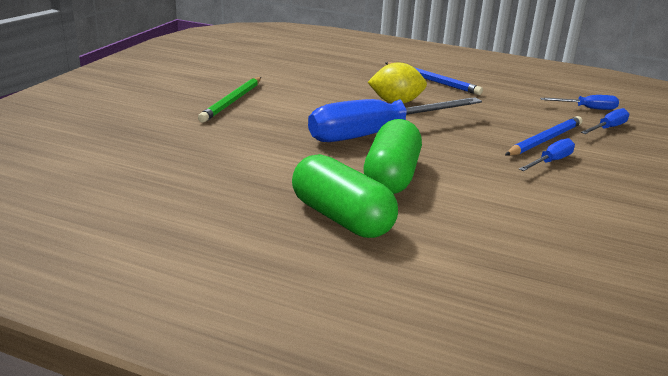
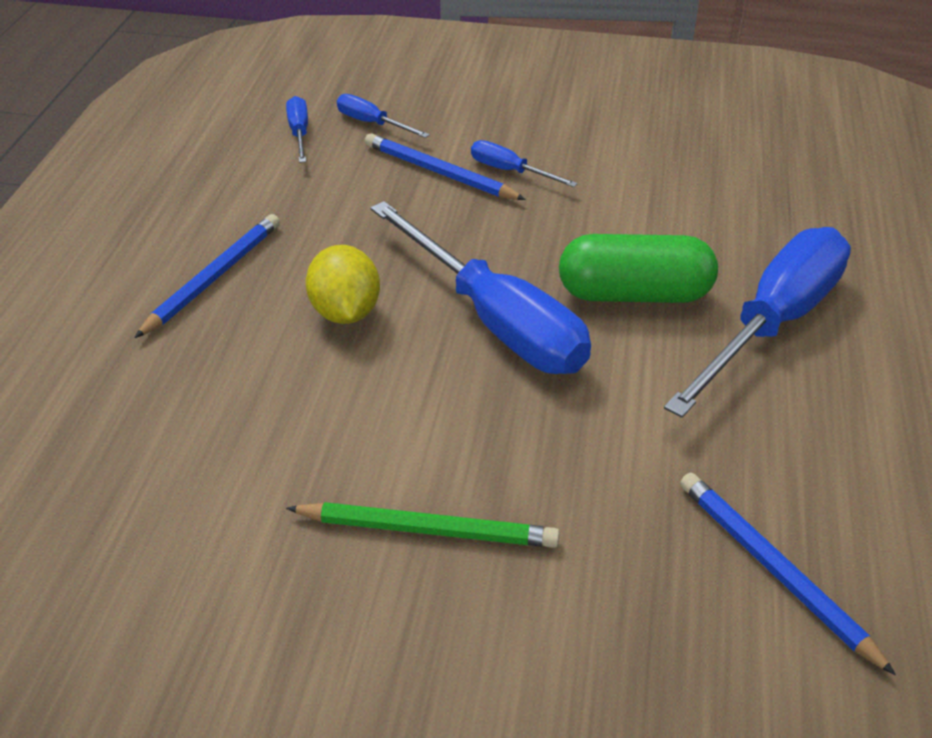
camera: 100 degrees left, 15 degrees up
(138, 166) = (775, 570): none -> blue pencil
(341, 218) = (772, 324): green capsule -> blue screwdriver

